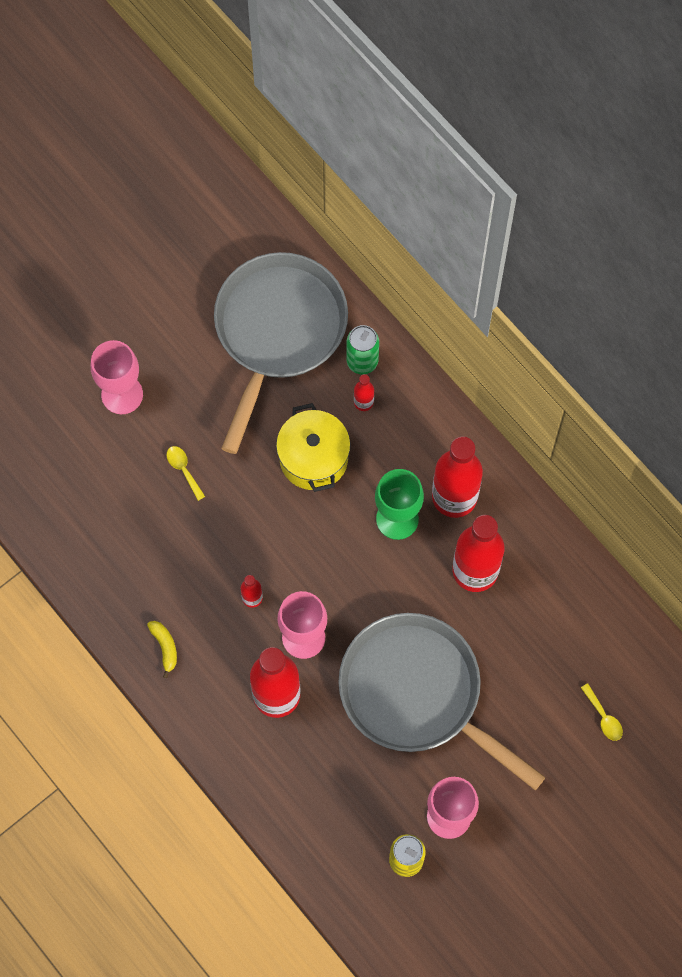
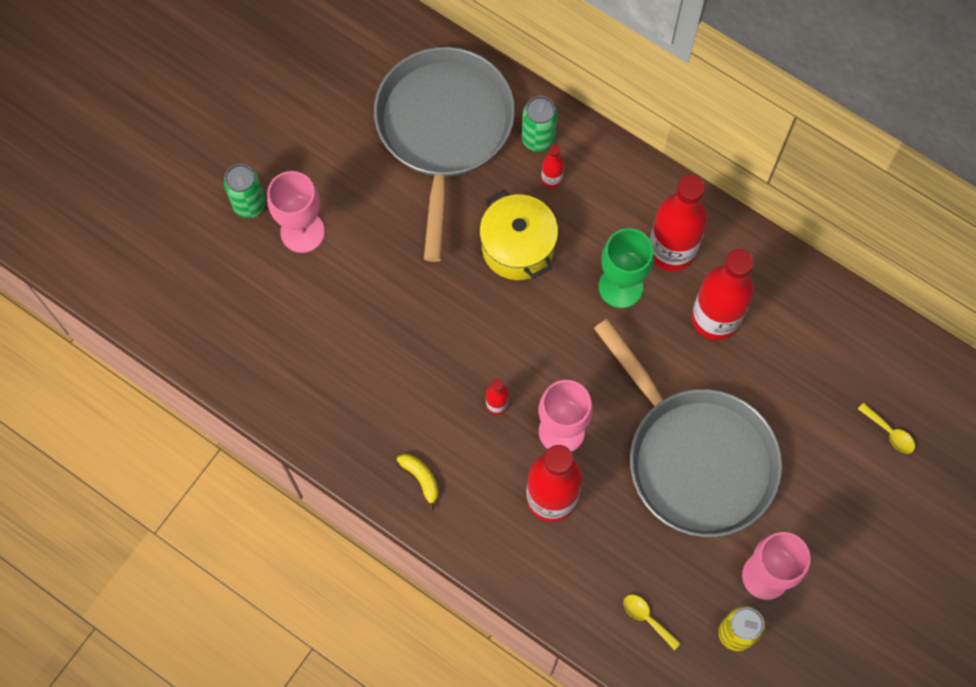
camera: 15 degrees left, 0 degrees up
(81, 357) = (249, 204): none -> green can
(184, 470) = (388, 292): yellow spoon -> yellow spoon (647, 618)
(417, 693) = (695, 458): grey pan -> grey pan turned 150 degrees counterclockwise

